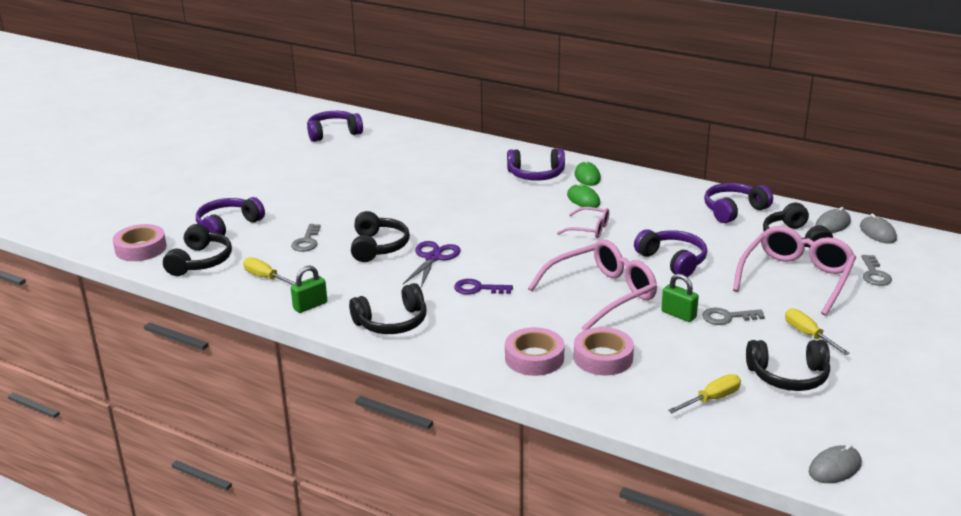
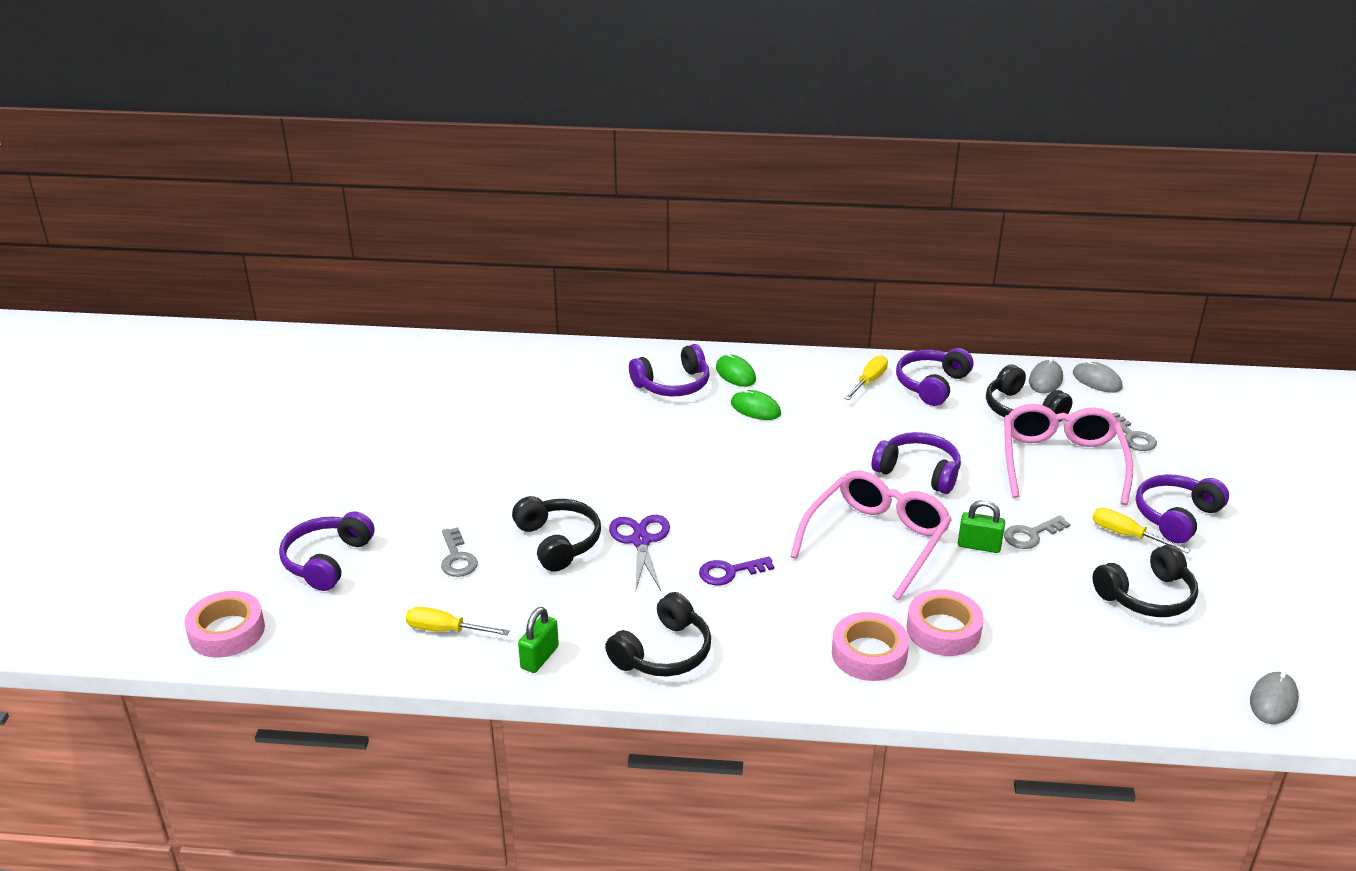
camera: 25 degrees left, 5 degrees up
(200, 261) = (332, 629): black headphones -> none
(333, 133) = (361, 376): purple headphones -> purple headphones (1176, 517)
(589, 229) = (794, 450): pink glasses -> none
(712, 399) = (1095, 650): yellow screwdriver -> yellow screwdriver (869, 381)

